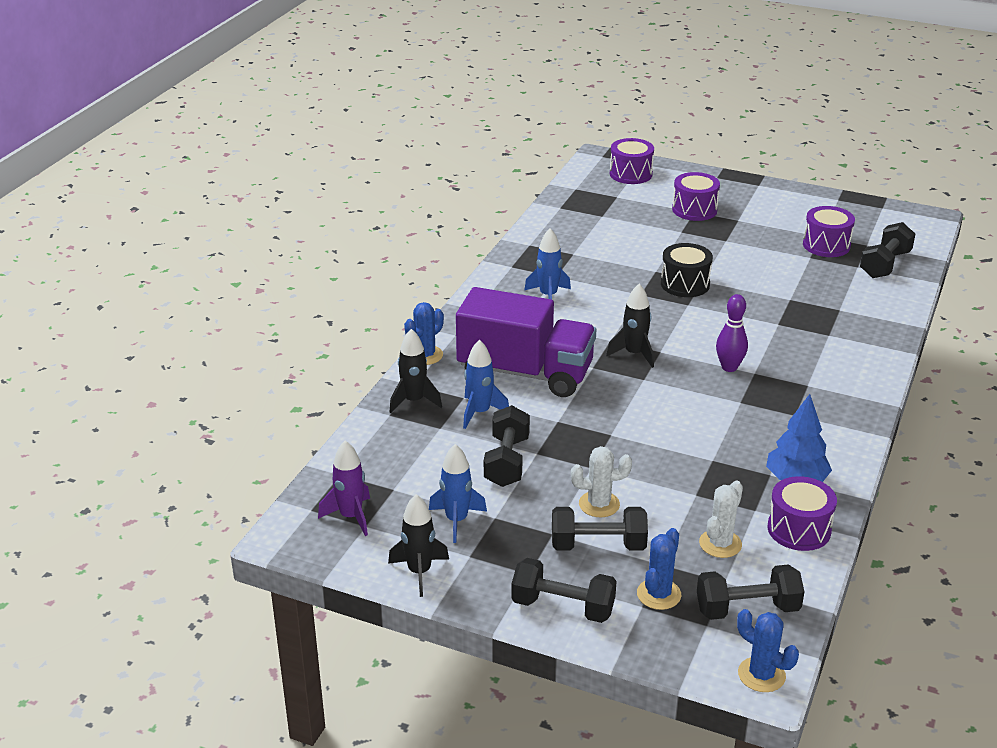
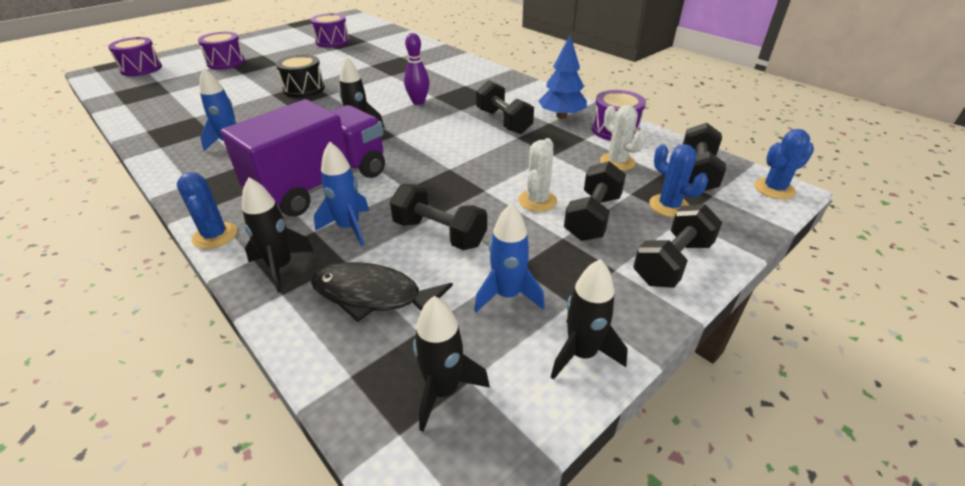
camera: 65 degrees left, 5 degrees up
(351, 517) = (443, 391): purple rocket -> black rocket
(414, 455) = (373, 295): none -> black fish
(885, 264) = (375, 35): black dumbbell -> black dumbbell (503, 122)

